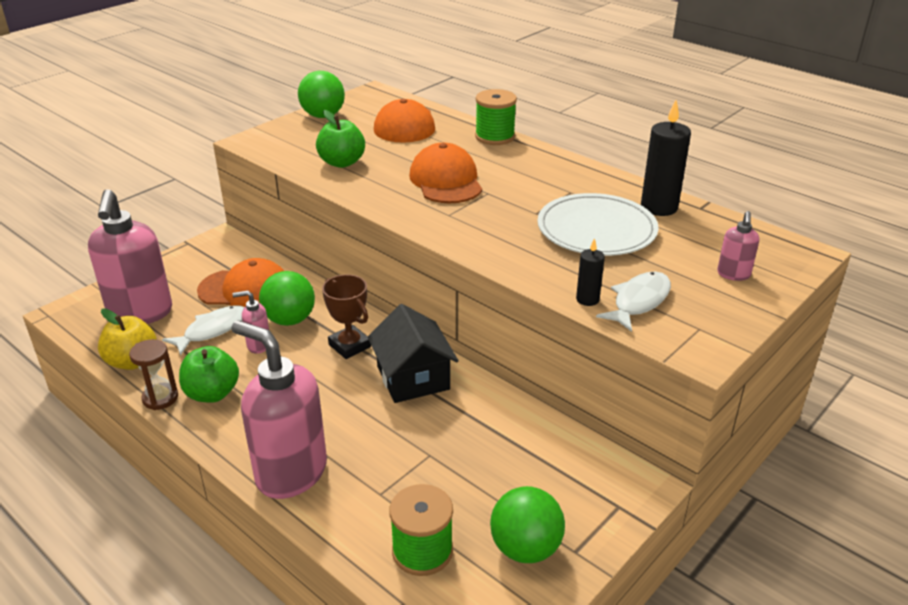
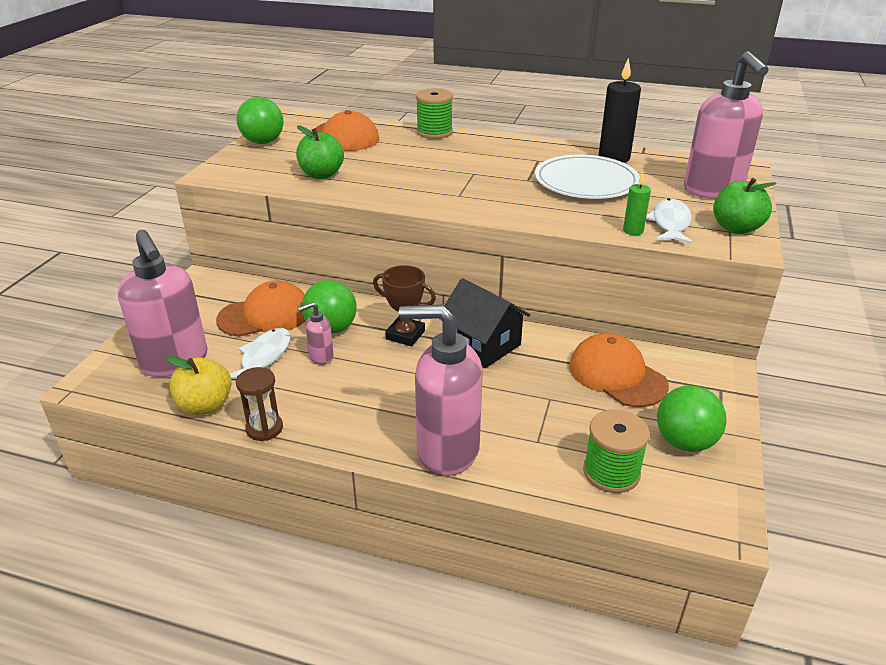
camera: 25 degrees left, 0 degrees up
(212, 393) = (313, 409): green apple -> green apple (736, 228)
(446, 181) = (429, 171): orange cap -> orange cap (617, 375)
(587, 299) = (633, 231): black candle -> green candle
(733, 274) = (713, 191): pink soap dispenser -> pink soap dispenser, size x2.23

